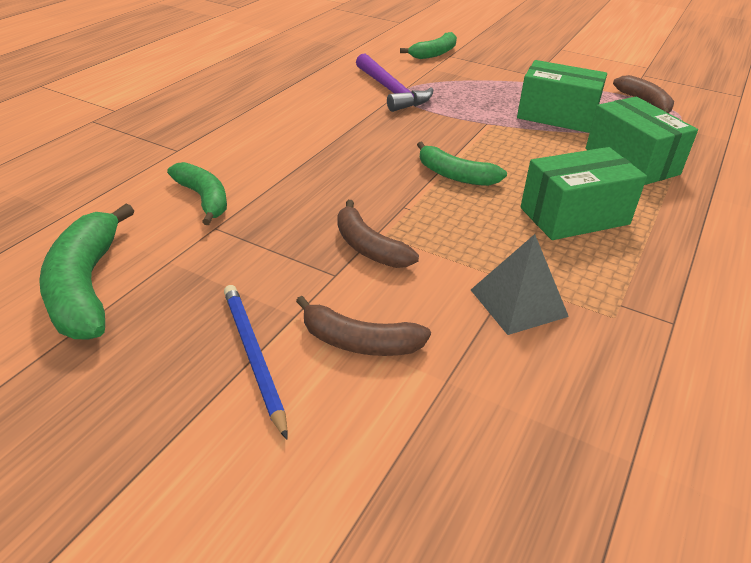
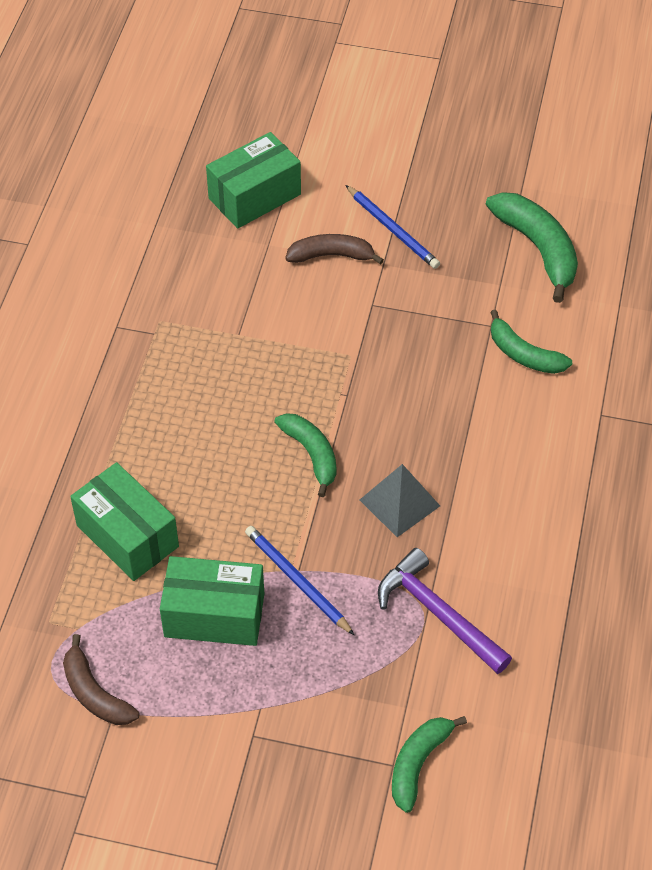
camera: 165 degrees right, 15 degrees up
(368, 247) = (358, 338): brown banana -> none
(455, 175) = (311, 454): green banana -> green banana turned 45 degrees clockwise
(489, 119) = (297, 581): none -> blue pencil
(518, 303) = (230, 314): grey pyramid -> grey pyramid (400, 502)
(574, 216) = (190, 425): green box -> green box (254, 196)

